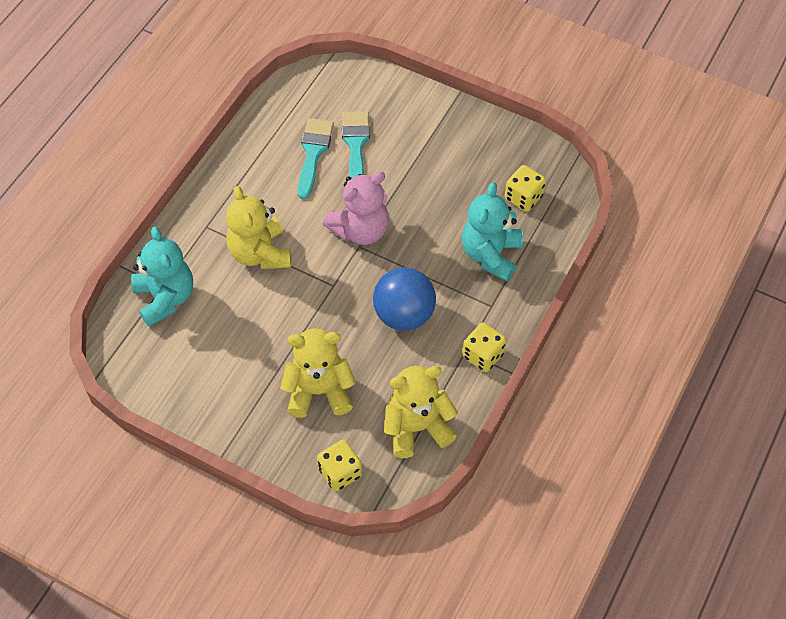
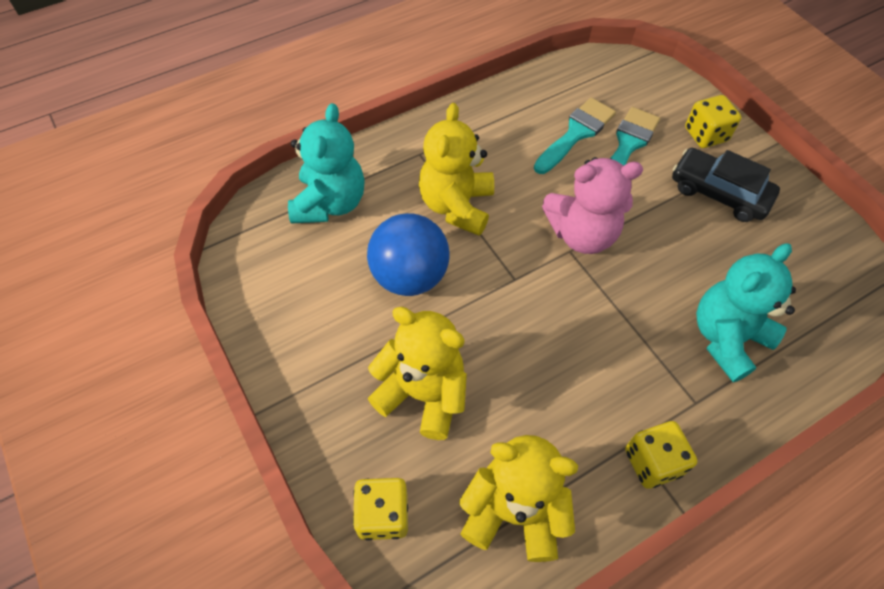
camera: 30 degrees right, 0 degrees up
(404, 314) = (578, 356): blue ball -> blue ball (409, 276)
(438, 151) = (719, 192): none -> black car
(523, 197) = (802, 291): yellow dice -> yellow dice (705, 135)

